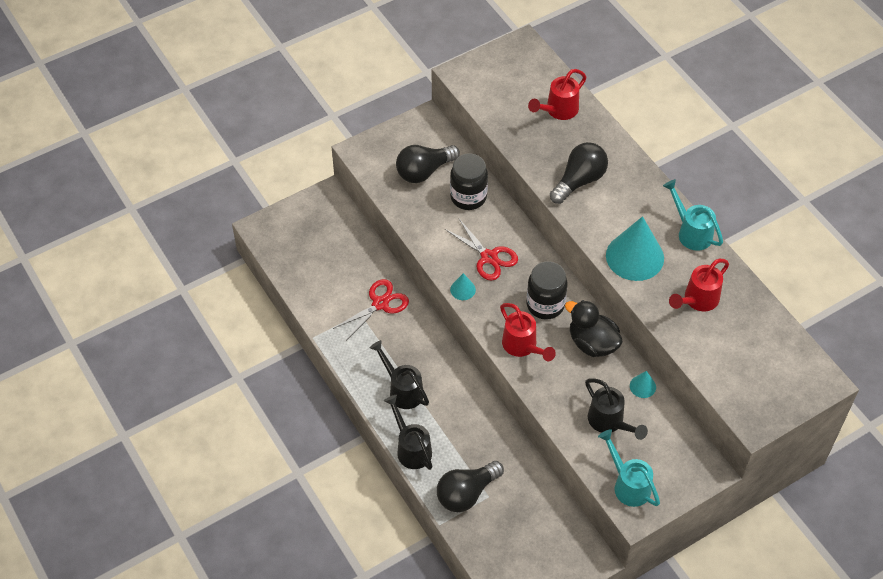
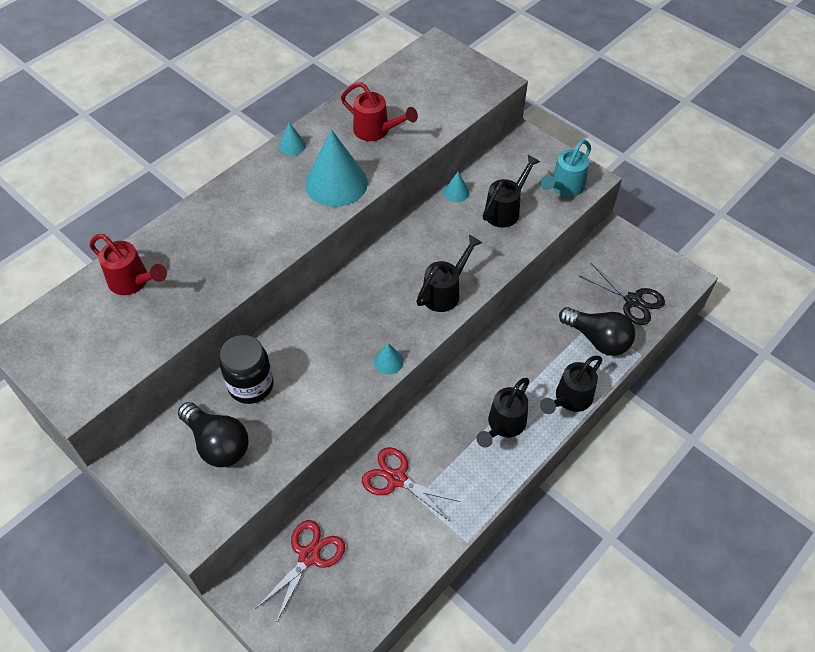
camera: 105 degrees left, 0 degrees up
(489, 257) = (336, 346): red scissors -> red scissors (309, 556)
(502, 542) = (633, 301): none -> black scissors
(522, 346) = (445, 292): red watering can -> black watering can
(545, 305) = (386, 283): black jar -> none
(579, 181) = (241, 244): black light bulb -> none
(592, 343) = (421, 236): black duck -> none
(691, 232) = (292, 145): turquoise watering can -> turquoise cone

